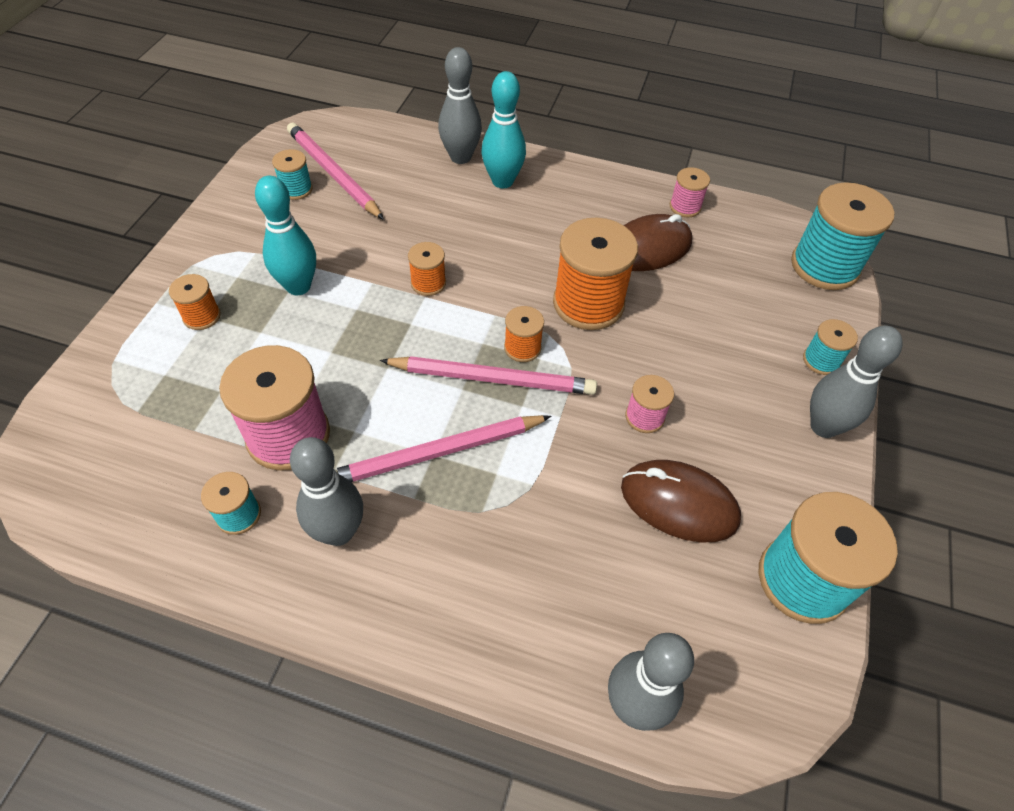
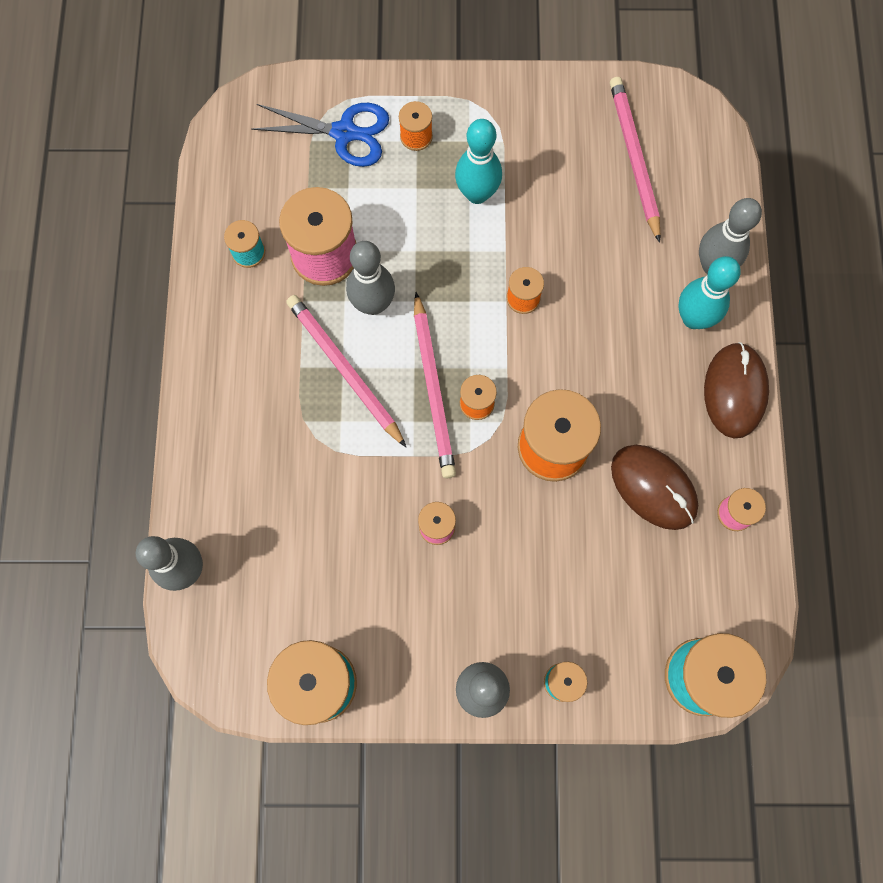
camera: 75 degrees right, 20 degrees up
(151, 376) = (344, 133): none -> blue scissors
(296, 189) = (597, 137): turquoise spool -> none
(333, 174) = (633, 158): pink pencil -> pink pencil turned 45 degrees counterclockwise
(338, 532) = (255, 325): grey bowling pin -> grey bowling pin (373, 304)
(679, 503) = (358, 572): brown mouse -> brown mouse (735, 391)

